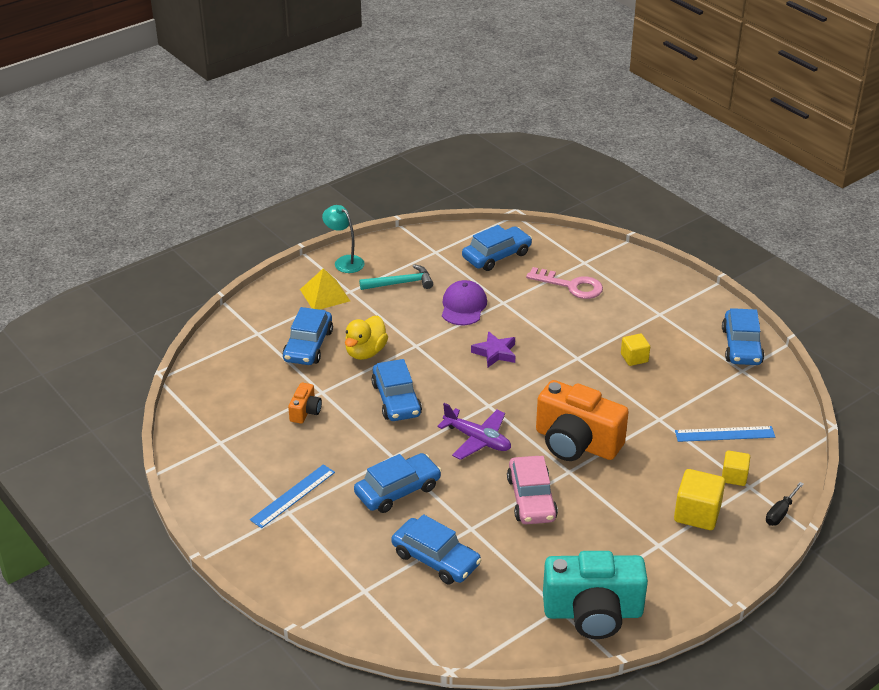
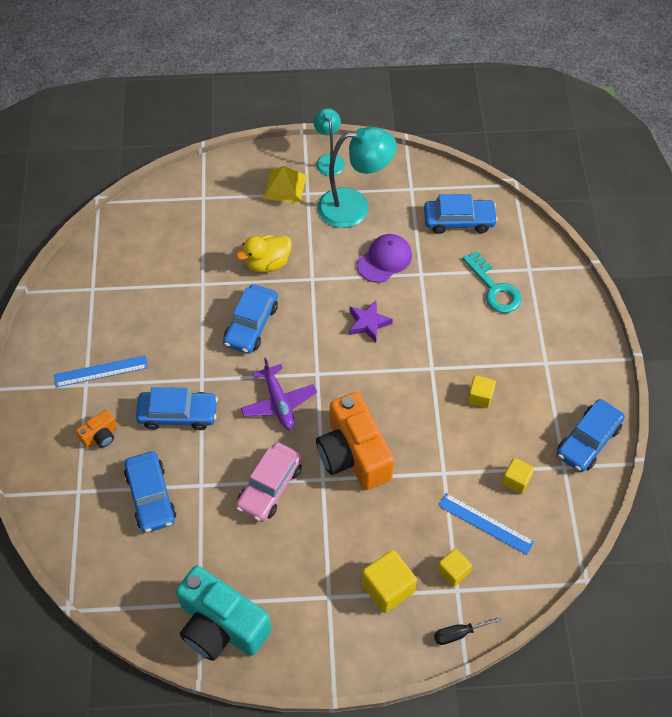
camera: 35 degrees right, 20 degrees up
(305, 411) = (175, 296): orange camera -> orange camera (100, 436)
(308, 345) = (230, 231): blue car -> none
(401, 283) = (354, 207): turquoise hammer -> turquoise lamp
(571, 286) = (494, 288): pink key -> turquoise key
(717, 396) = (516, 480): none -> yellow cube

